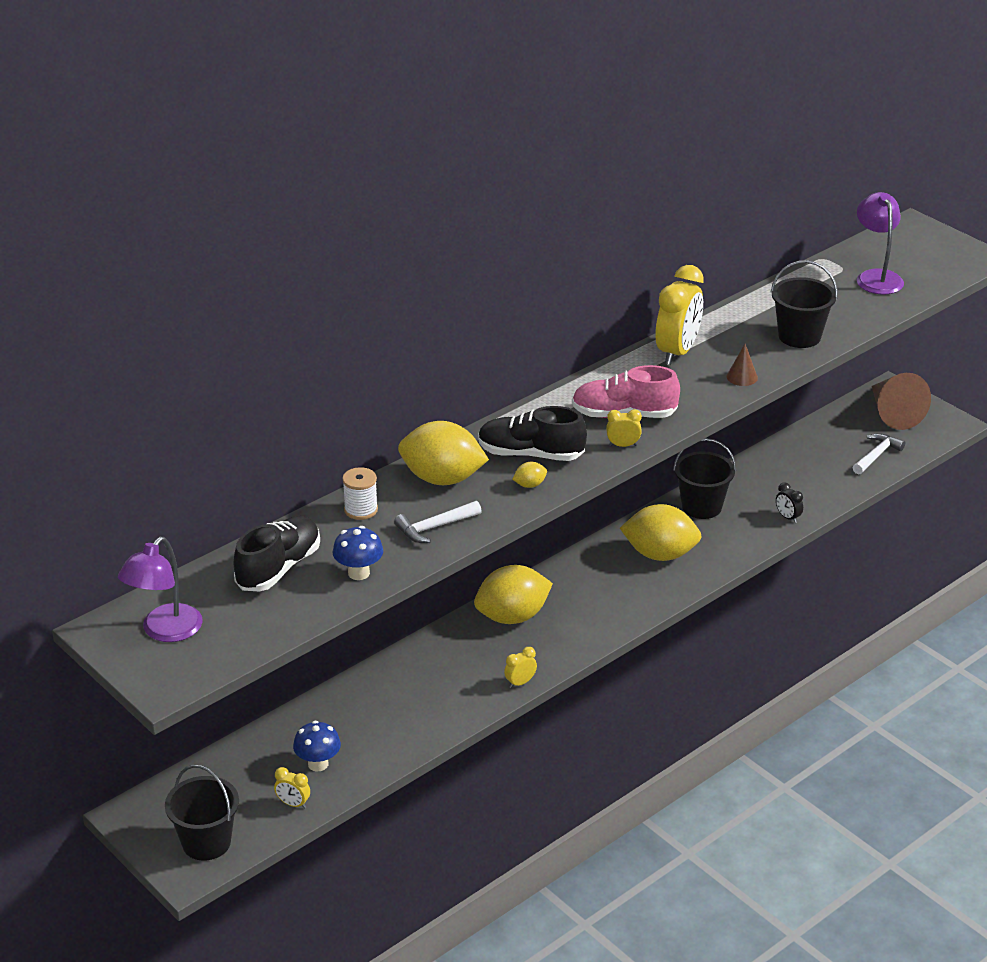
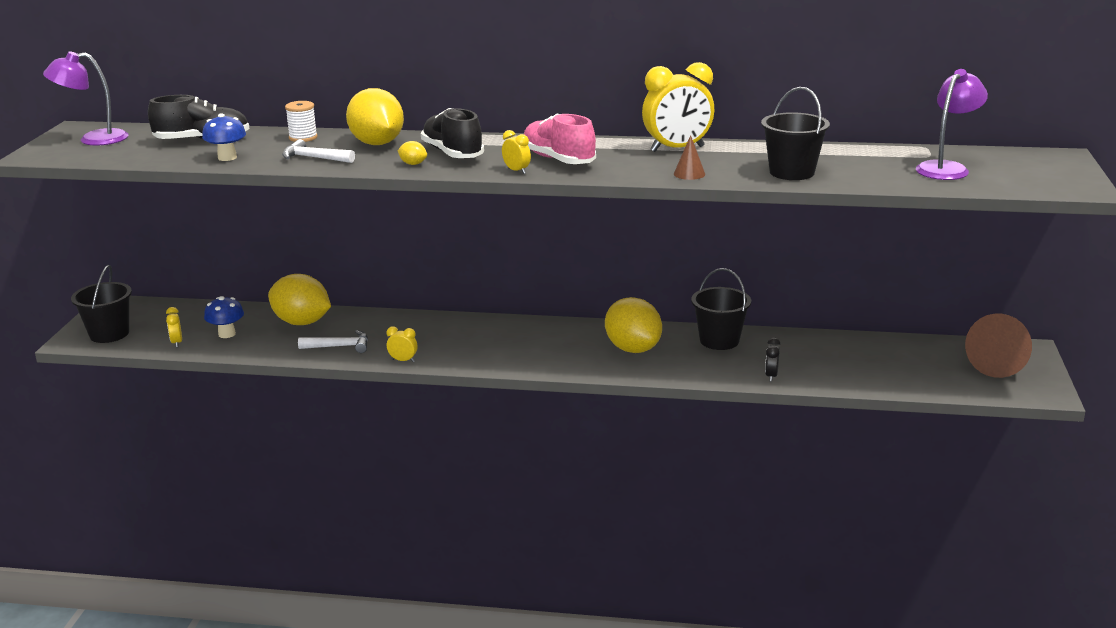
camera: 50 degrees right, 10 degrees down
(512, 617) = (473, 330): yellow lemon -> yellow lemon (302, 322)
(876, 455) = (928, 378): white hammer -> white hammer (339, 346)

